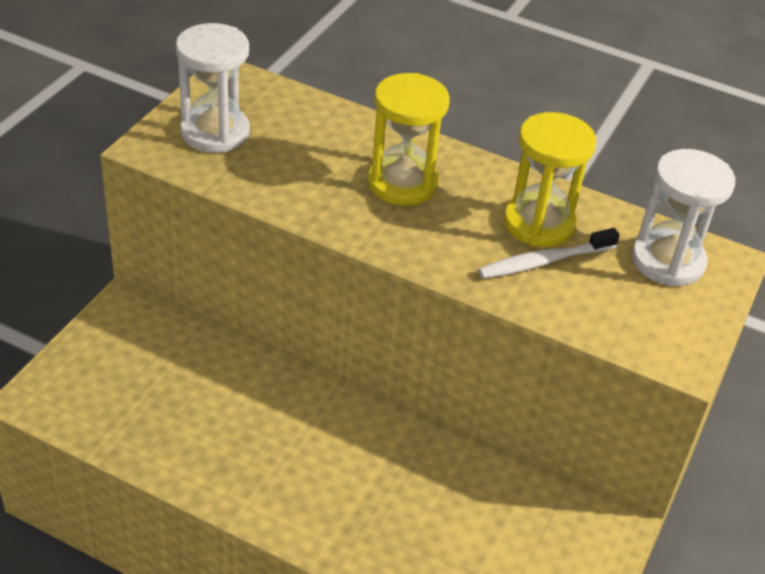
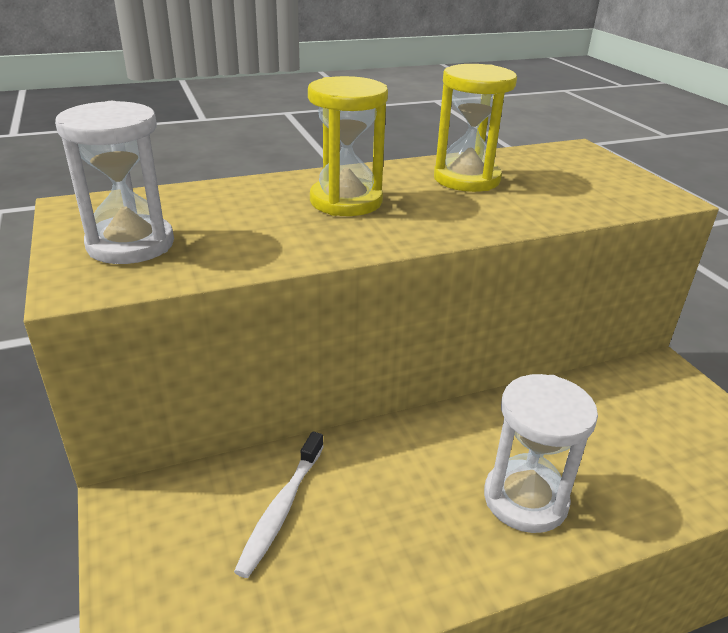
camera: 45 degrees left, 10 degrees down
(544, 261) = (511, 194): white toothbrush -> white toothbrush (281, 509)
(667, 261) = (559, 162): white hourglass -> white hourglass (525, 499)

